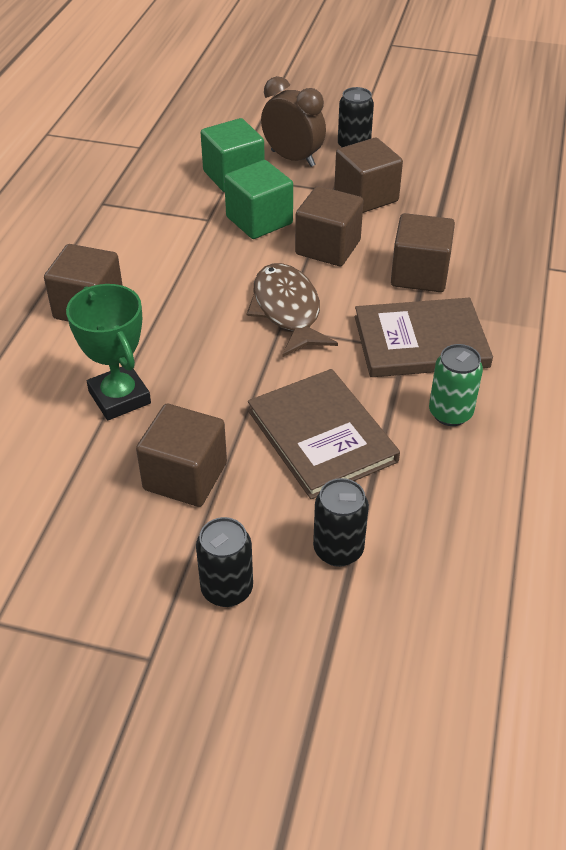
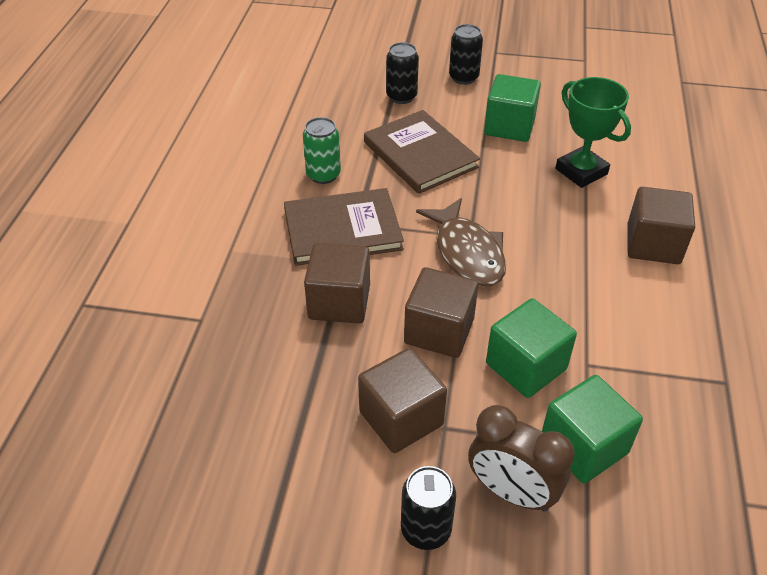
camera: 175 degrees right, 0 degrees up
(185, 476) = (509, 126): brown cube -> green cube

